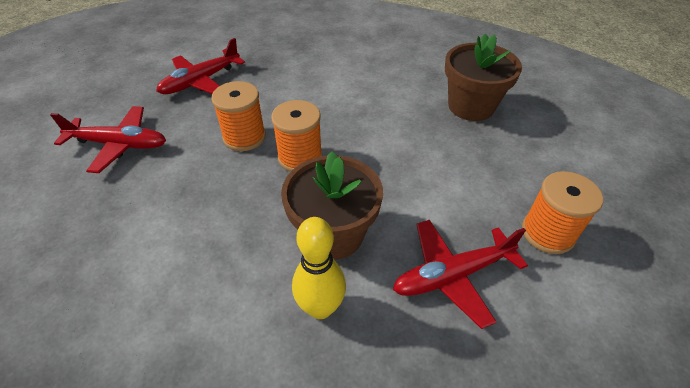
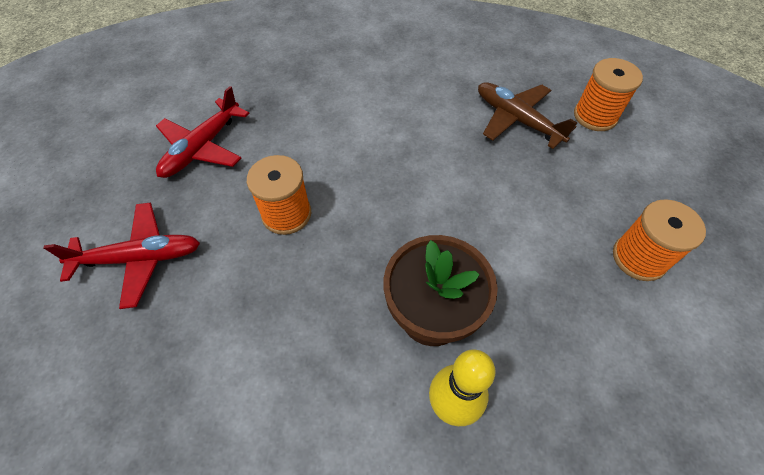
camera: 15 degrees left, 10 degrees up
(300, 157) = (360, 226): orange spool -> orange spool (595, 116)
(453, 275) = (567, 330): red plane -> none
(471, 106) = (517, 120): brown flower pot -> brown plane

